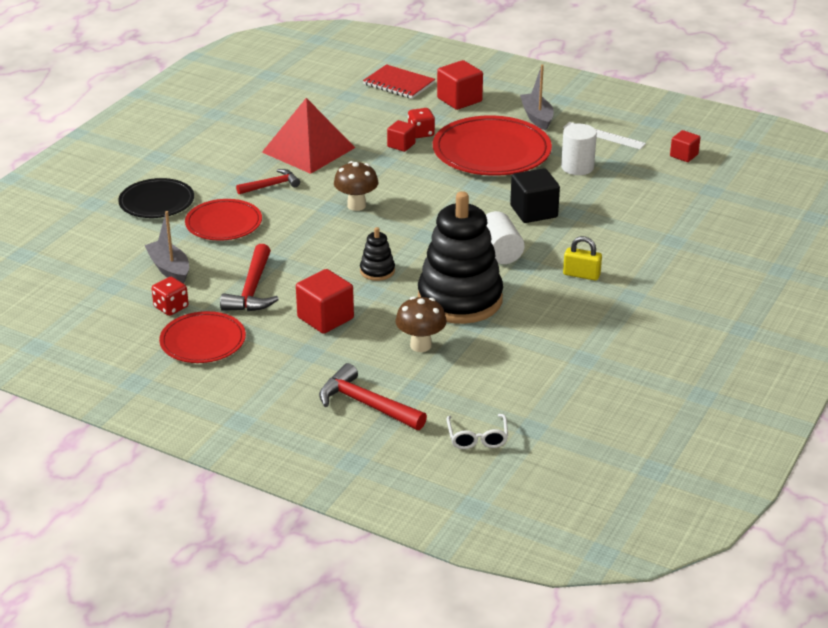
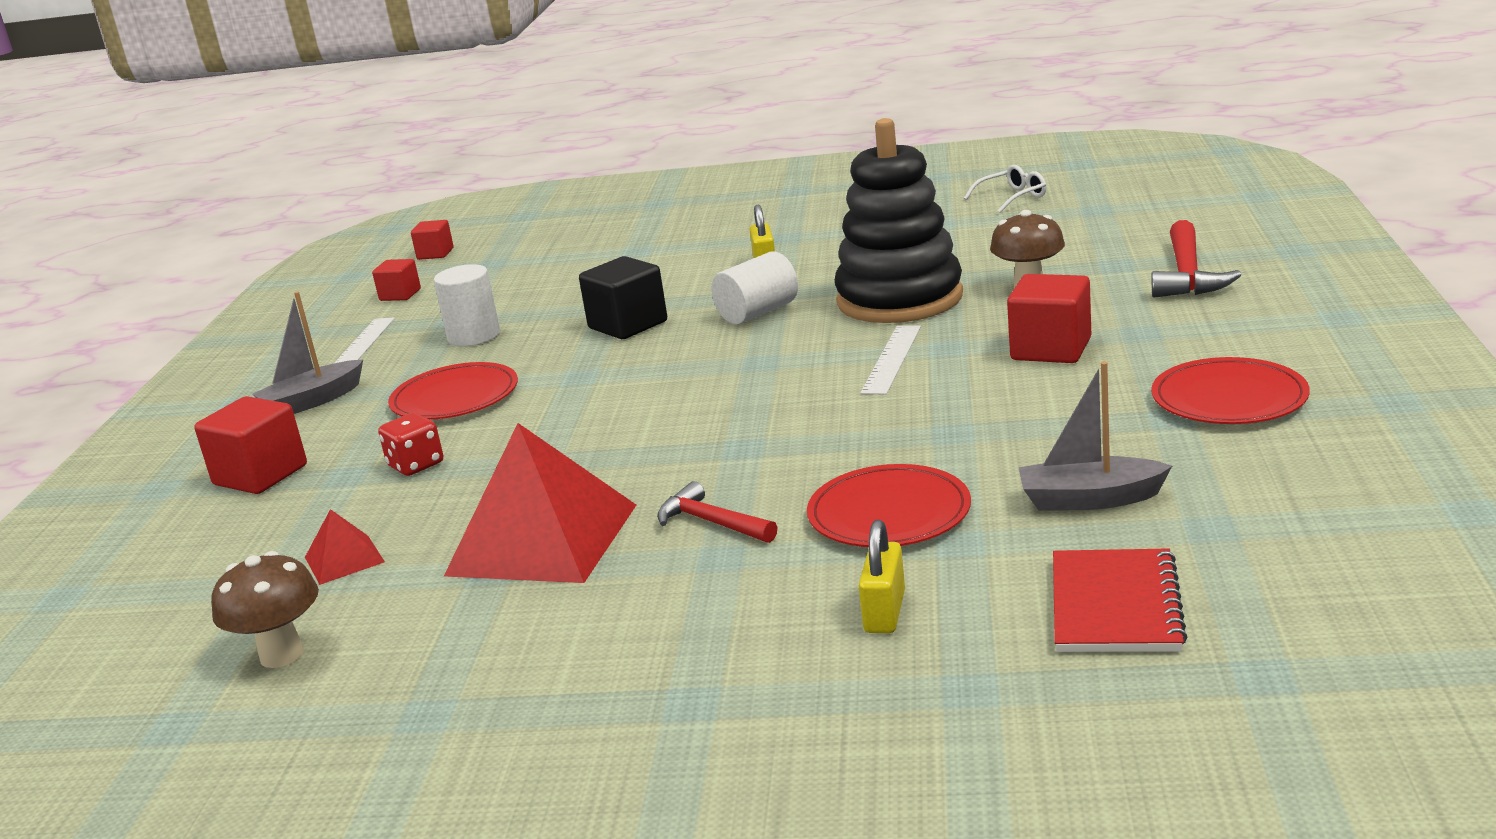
camera: 110 degrees left, 10 degrees down
(156, 202) = (884, 612): black plate -> yellow padlock
(169, 269) = (1090, 499): grey boat -> grey boat turned 60 degrees clockwise
(171, 307) = (1189, 452): red dice -> none
(252, 290) = (1053, 416): red hammer -> none
(349, 110) = (344, 559): none -> red pyramid
(356, 205) = (717, 431): brown mushroom -> brown mushroom (282, 655)
(377, 271) = (892, 359): black stacking toy -> white ruler
(399, 84) = (198, 551): red notebook -> red notebook (1115, 605)
(401, 145) = (472, 466): red cube -> red cube (435, 254)
(477, 438) = (1153, 221): white glasses -> white glasses (1012, 197)
(491, 151) = (455, 397): red plate -> red plate, size x0.60

